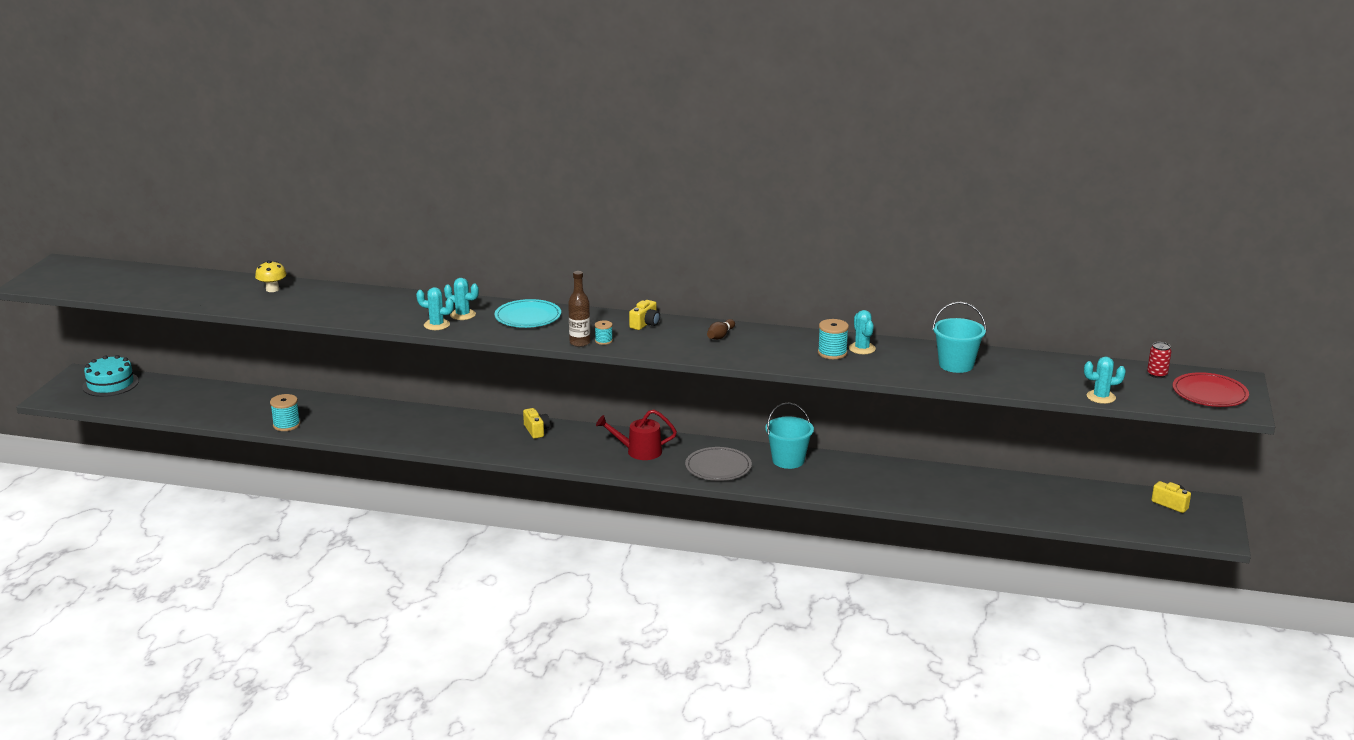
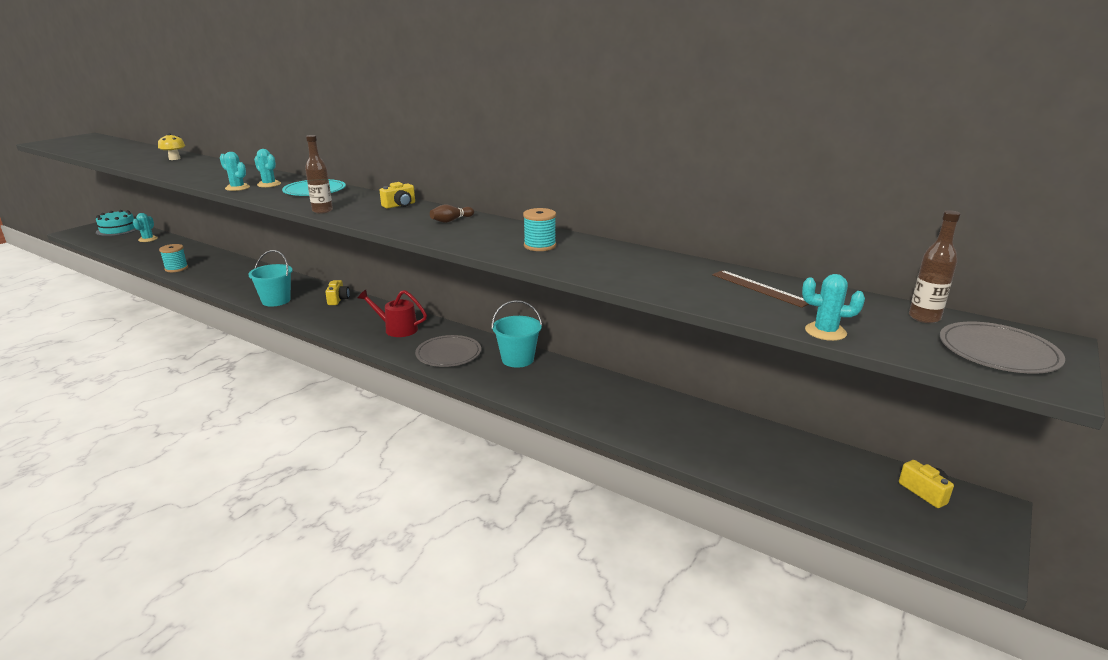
camera: 20 degrees right, 0 degrees up
(603, 341) = (344, 212): turquoise spool -> none
(862, 348) = (575, 246): turquoise cactus -> turquoise cactus (148, 239)
(956, 365) = (663, 273): turquoise bucket -> turquoise bucket (276, 300)
(1035, 367) = (760, 288): none -> brown ruler
(1157, 374) = (924, 318): red can -> brown bottle
(1209, 393) = (998, 352): red plate -> grey plate

